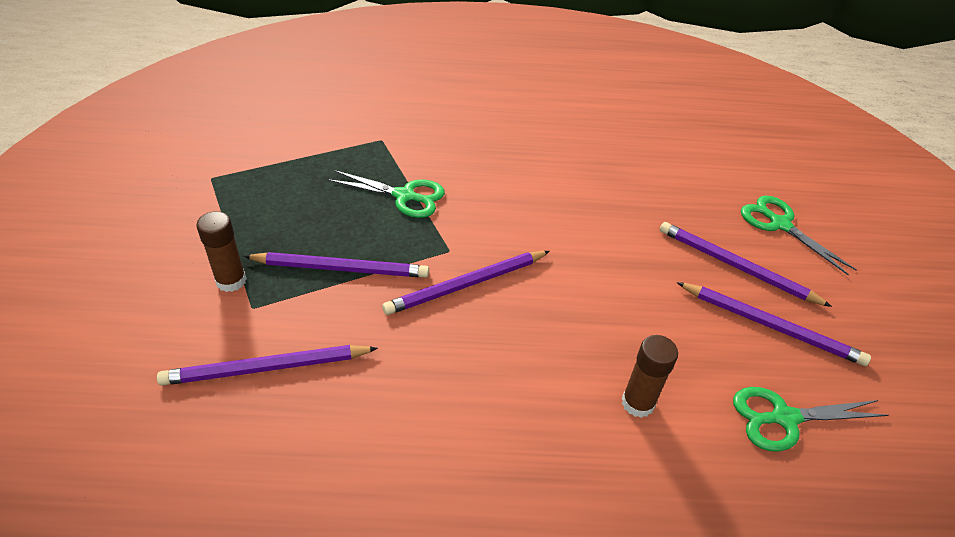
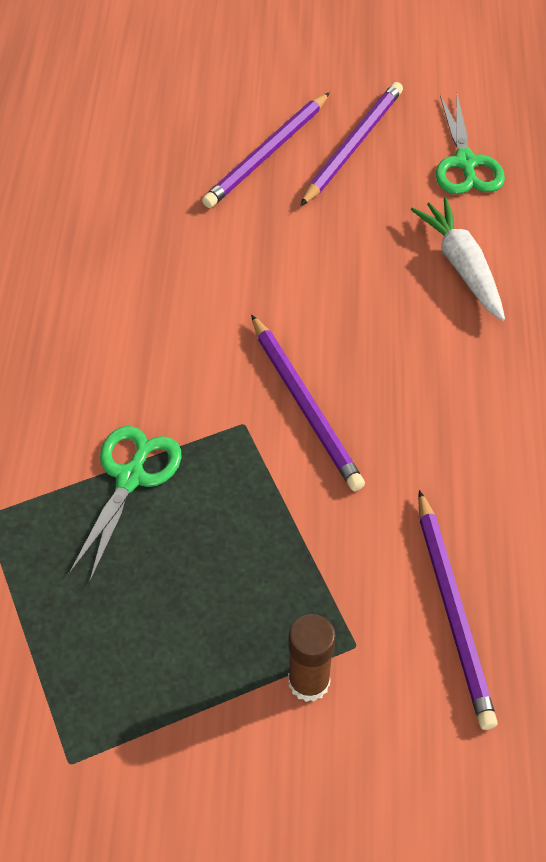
camera: 85 degrees left, 10 degrees up
(341, 268) = (280, 546): purple pencil -> none
(637, 403) = (461, 266): brown glue stick -> white carrot
(779, 224) = (197, 102): green scissors -> none

